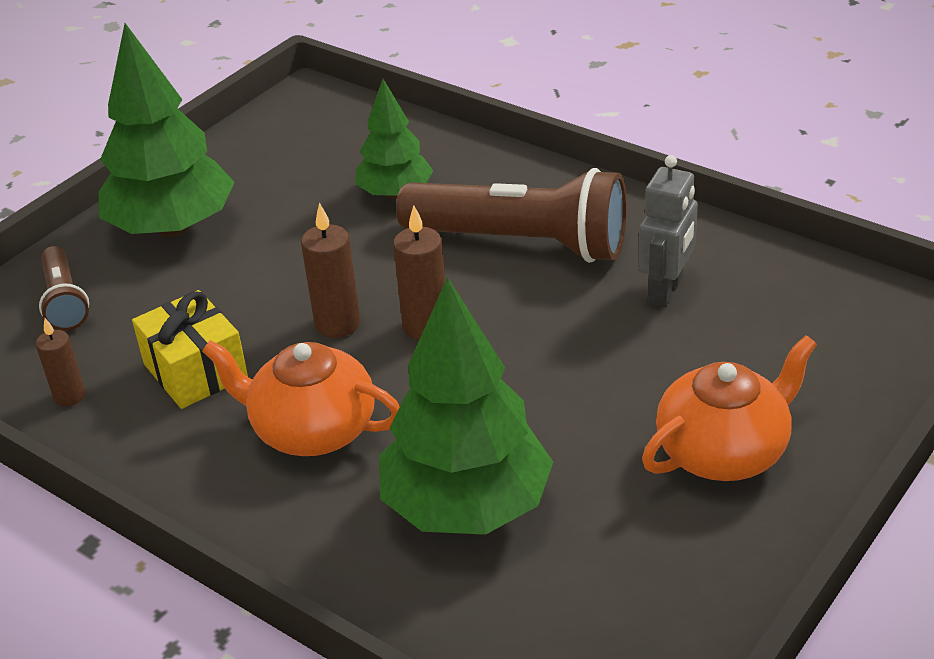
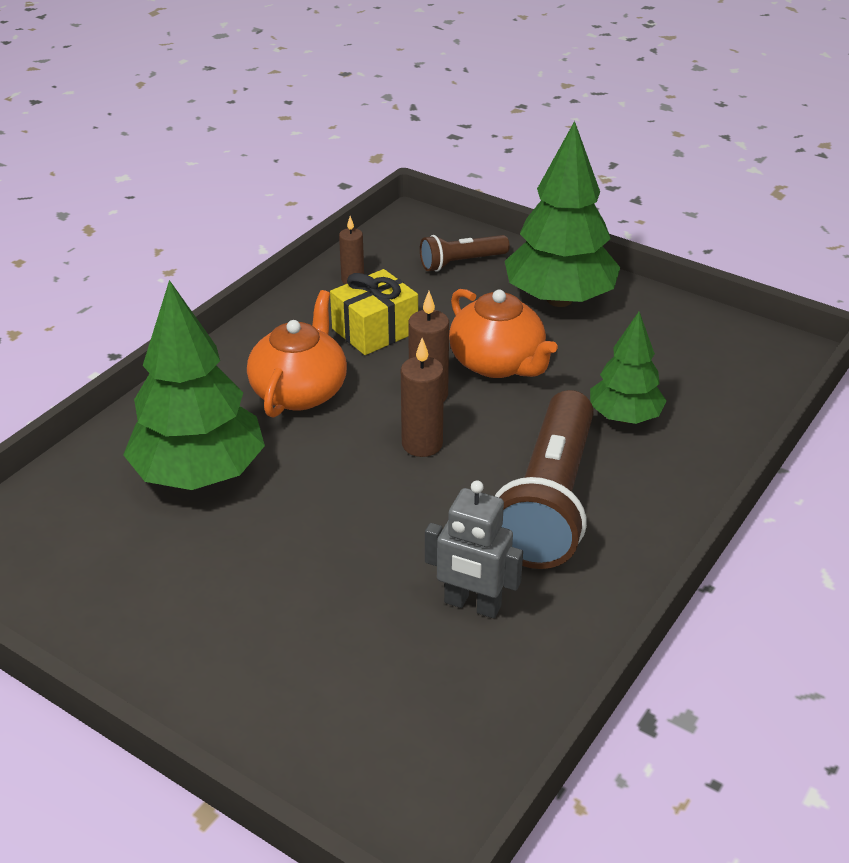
camera: 85 degrees right, 0 degrees up
(723, 451) = (232, 632): orange teapot -> orange teapot (498, 363)

